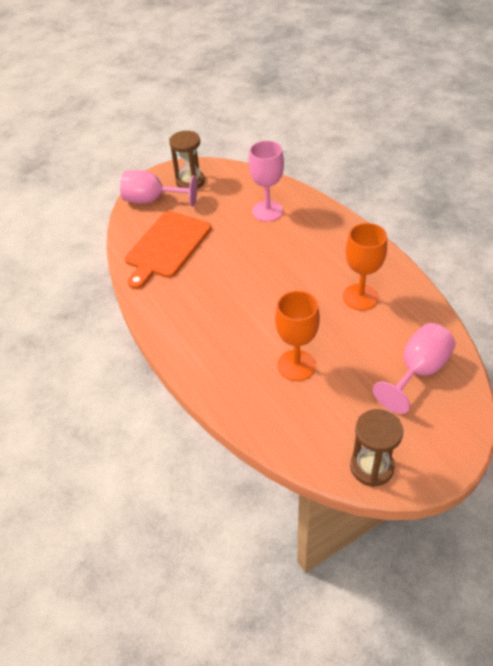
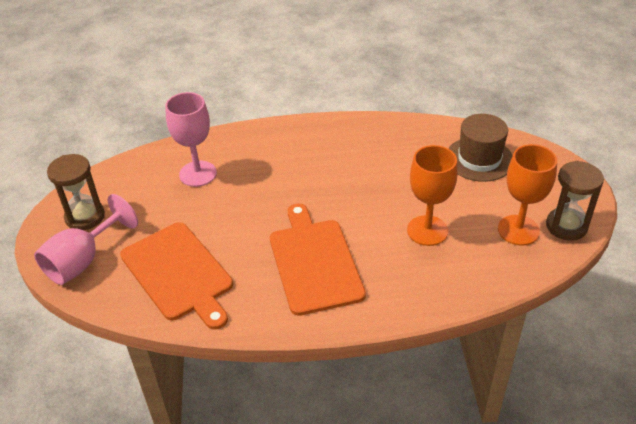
camera: 65 degrees left, 5 degrees down
(218, 310) = (314, 262): none -> orange cutting board
(360, 297) = (370, 158): orange goblet -> orange goblet (518, 230)
(418, 371) = (479, 159): pink goblet -> brown hat

